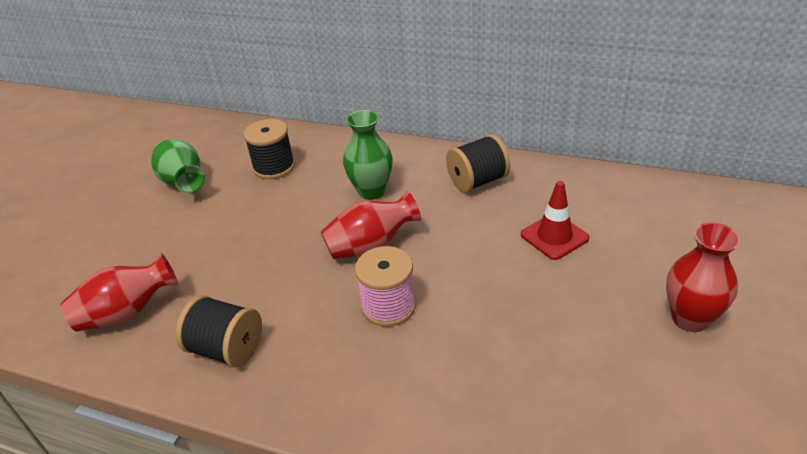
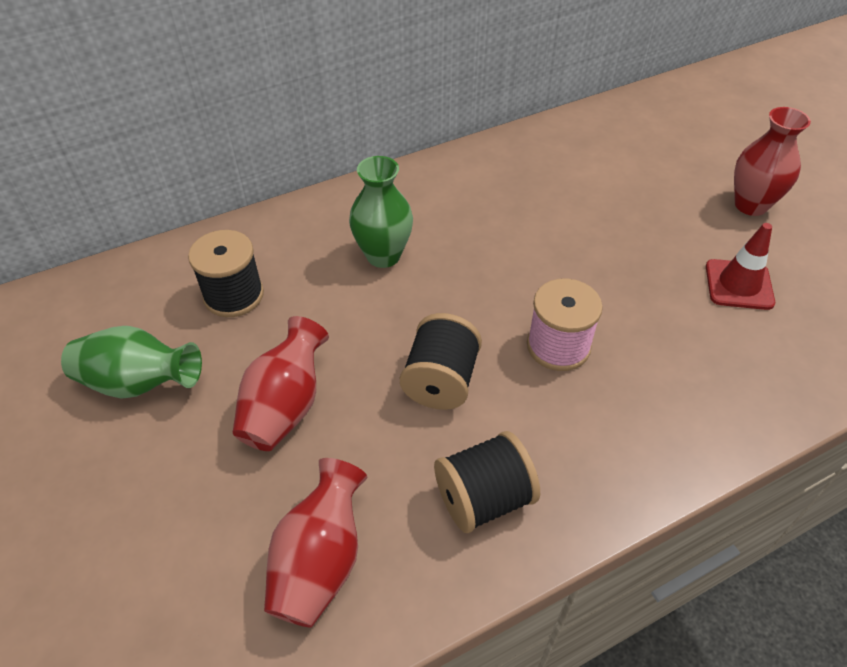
camera: 50 degrees left, 10 degrees up
(371, 246) = (463, 306): red vase -> red vase (285, 406)
(477, 181) = (465, 188): black spool -> black spool (440, 381)
(554, 236) = (591, 200): red traffic cone -> red traffic cone (739, 285)

